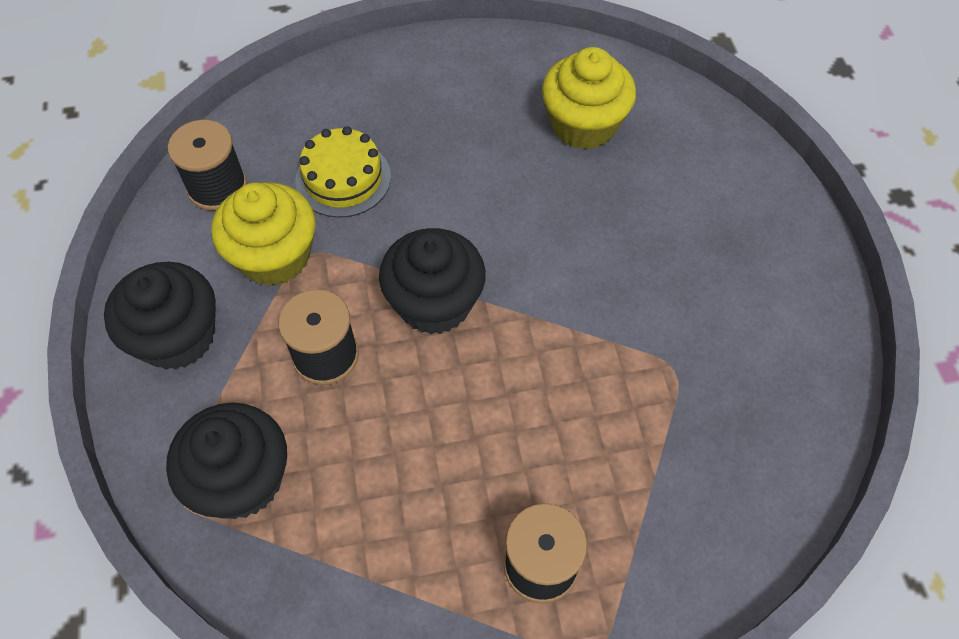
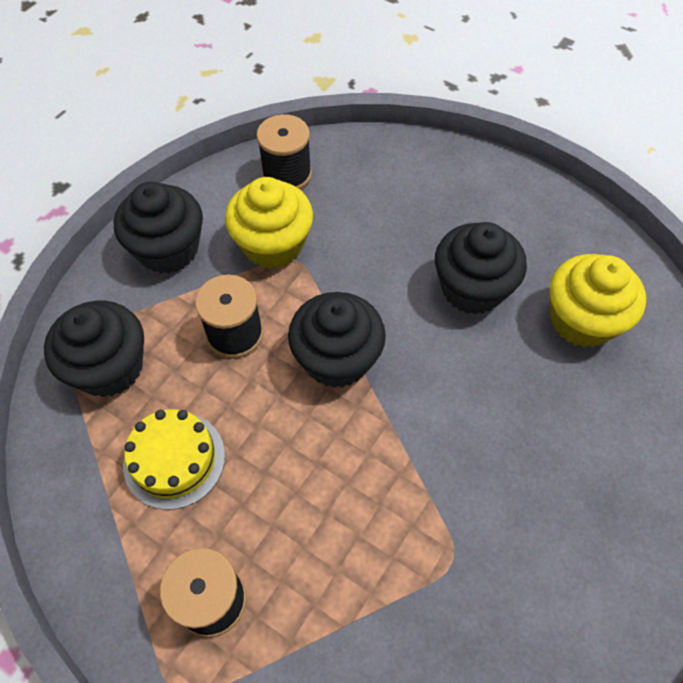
camera: 45 degrees right, 0 degrees up
(343, 178) = (368, 227): yellow cake -> yellow cake (174, 459)
(480, 163) = (472, 288): none -> black cupcake

